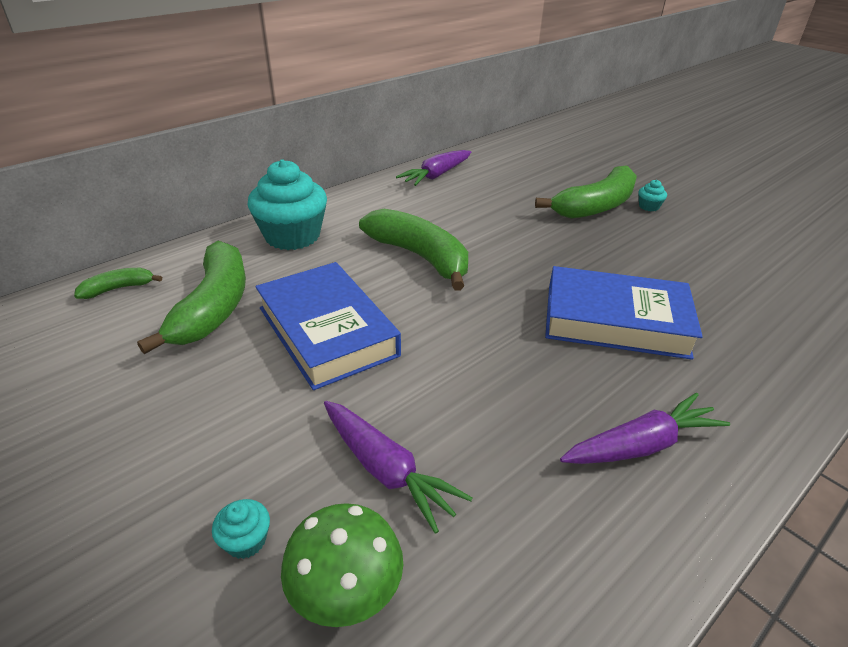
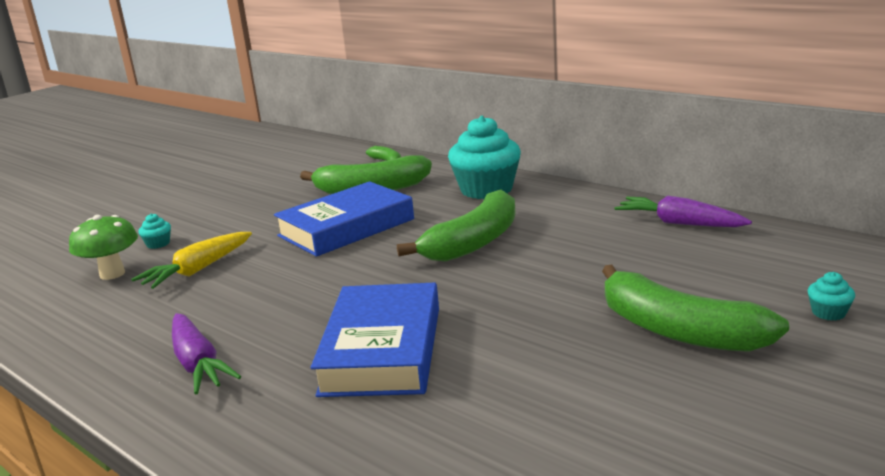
camera: 85 degrees right, 15 degrees down
(386, 470) = (198, 270): purple carrot -> yellow carrot
(648, 206) = (717, 376): turquoise cupcake -> turquoise cupcake (828, 313)

